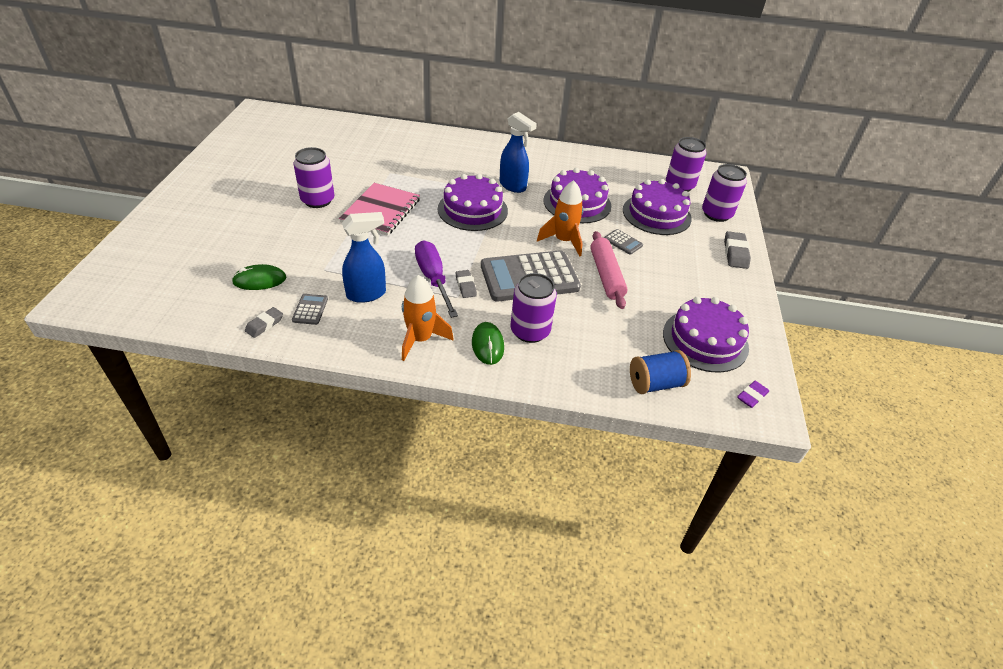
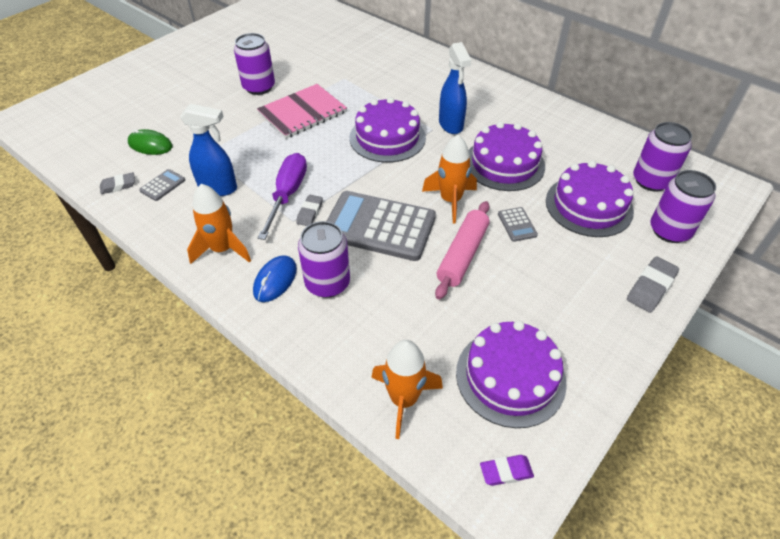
camera: 35 degrees right, 5 degrees up
(487, 345) = (275, 280): green mouse -> blue mouse
(655, 384) = (404, 399): blue spool -> orange rocket

